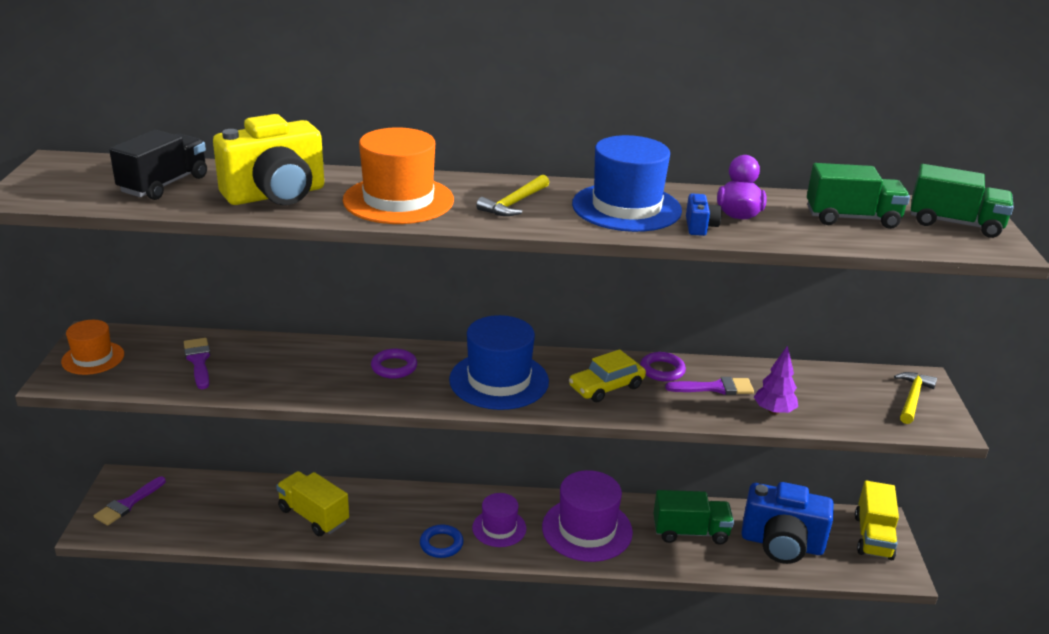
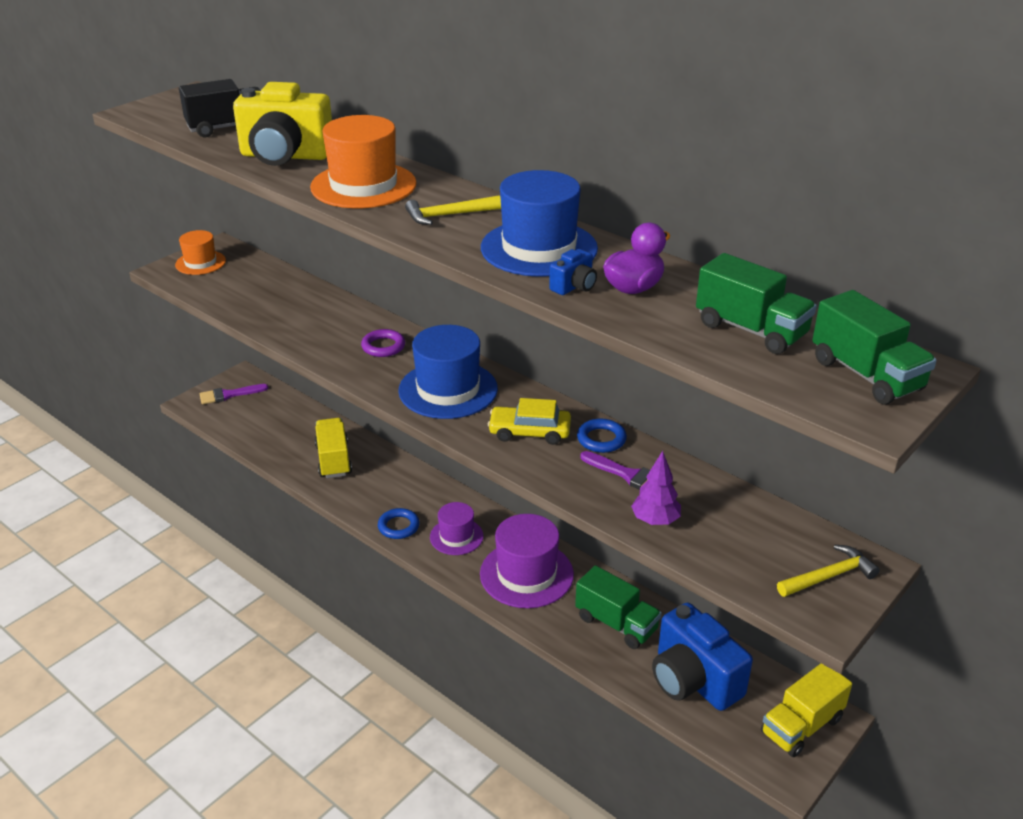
camera: 40 degrees right, 5 degrees up
(198, 361) = (259, 289): purple brush -> none
(662, 370) = (601, 439): purple ring -> blue ring

